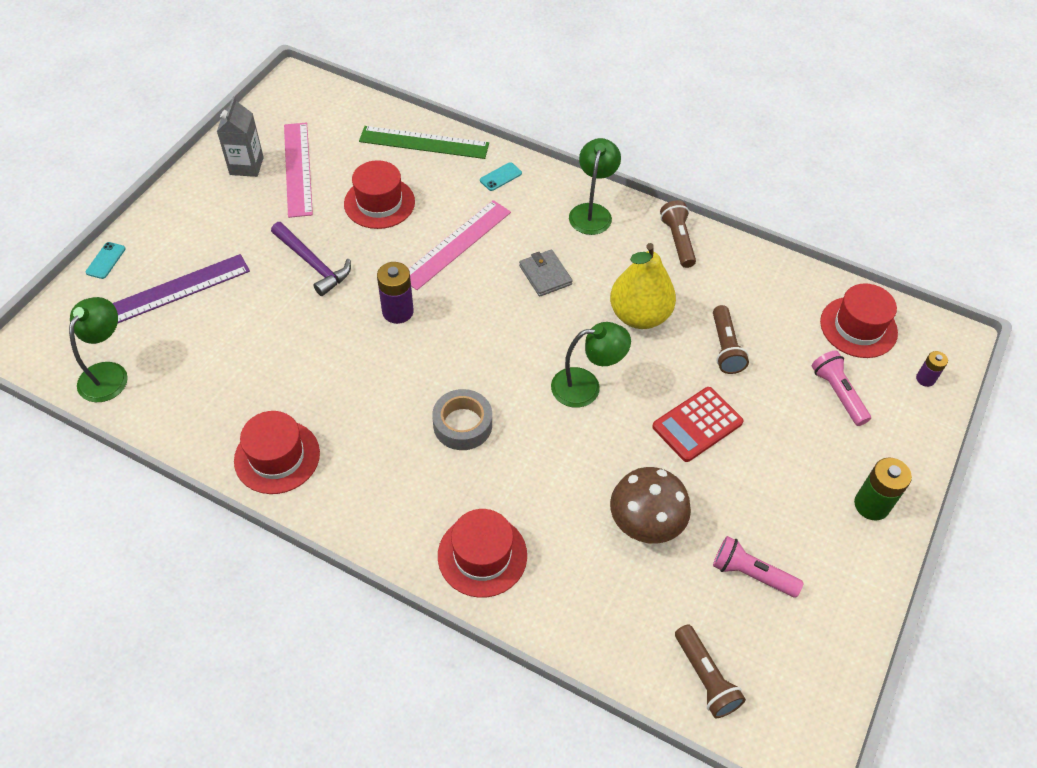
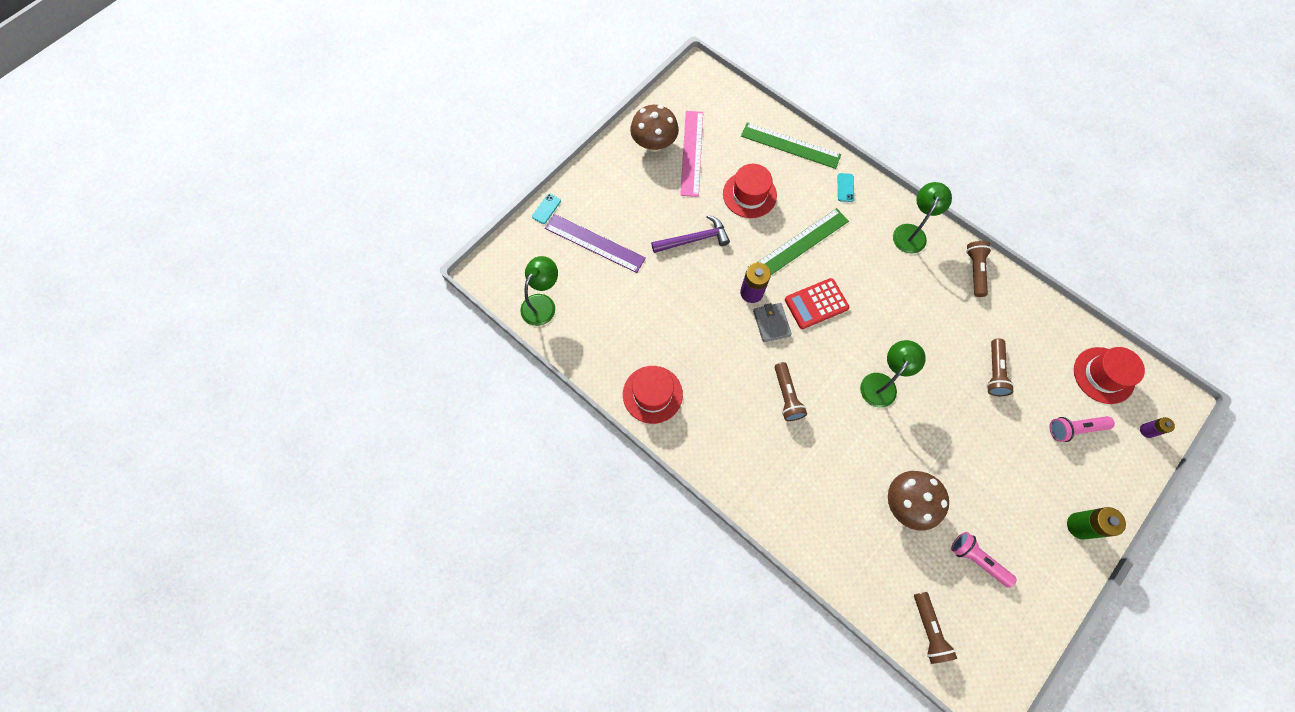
camera: 15 degrees right, 15 degrees up
(177, 289) = (595, 243): purple ruler -> purple ruler turned 45 degrees clockwise
(246, 166) = (654, 143): grey carton -> brown mushroom
(313, 264) = (694, 239): purple hammer -> purple hammer turned 75 degrees counterclockwise
(456, 244) = (802, 242): pink ruler -> green ruler
(462, 424) = (786, 396): grey tape -> brown flashlight
(482, 555) = (786, 502): red hat -> none
(500, 177) = (845, 187): turquoise phone -> turquoise phone turned 60 degrees counterclockwise
(545, 275) = (866, 282): grey wallet -> grey wallet (771, 323)
(586, 386) = (882, 383): green lamp -> green lamp turned 60 degrees counterclockwise
(639, 315) = (932, 331): yellow pear -> none
(697, 424) = (960, 432): red calculator -> red calculator (816, 303)
(838, 393) = (1074, 429): pink flashlight -> pink flashlight turned 90 degrees counterclockwise

